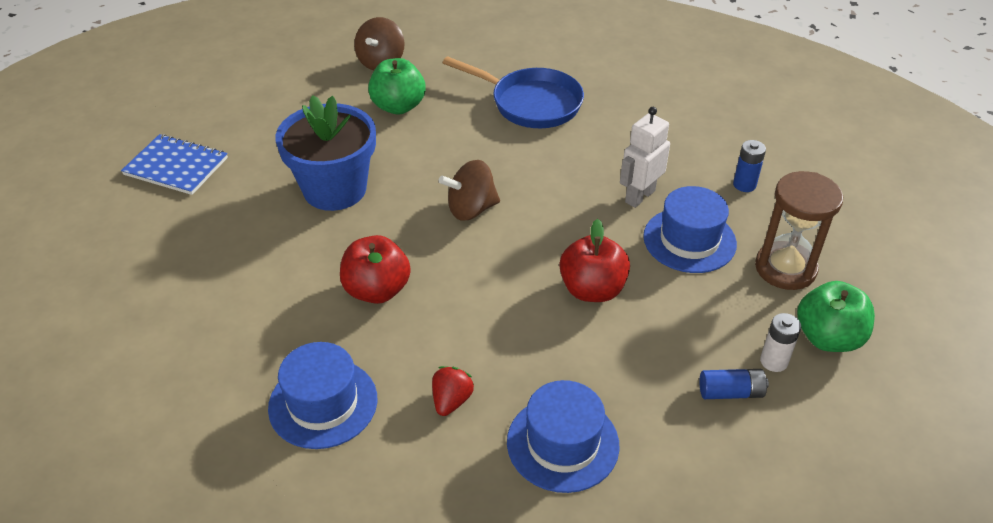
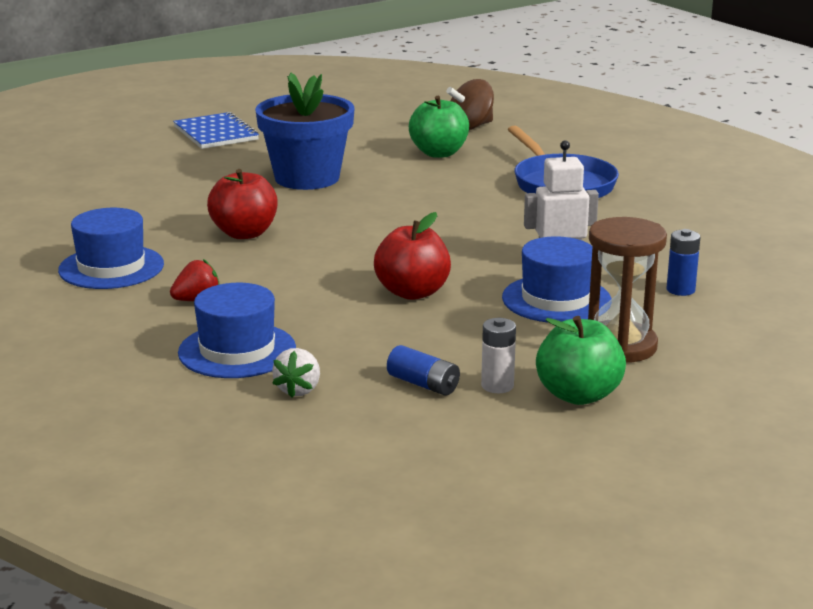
camera: 40 degrees right, 20 degrees down
(471, 209) = (394, 221): brown spinning top -> none
(664, 459) = (298, 390): none -> white strawberry

